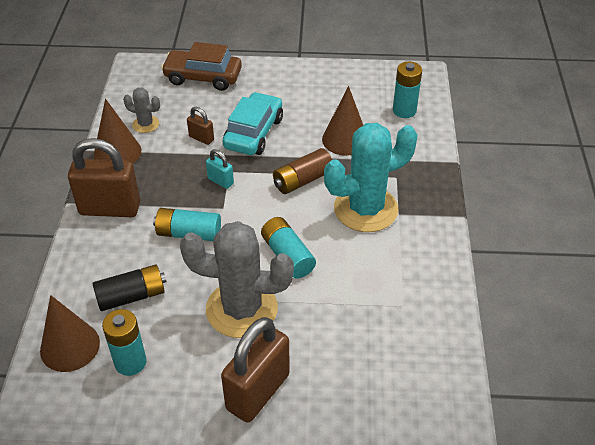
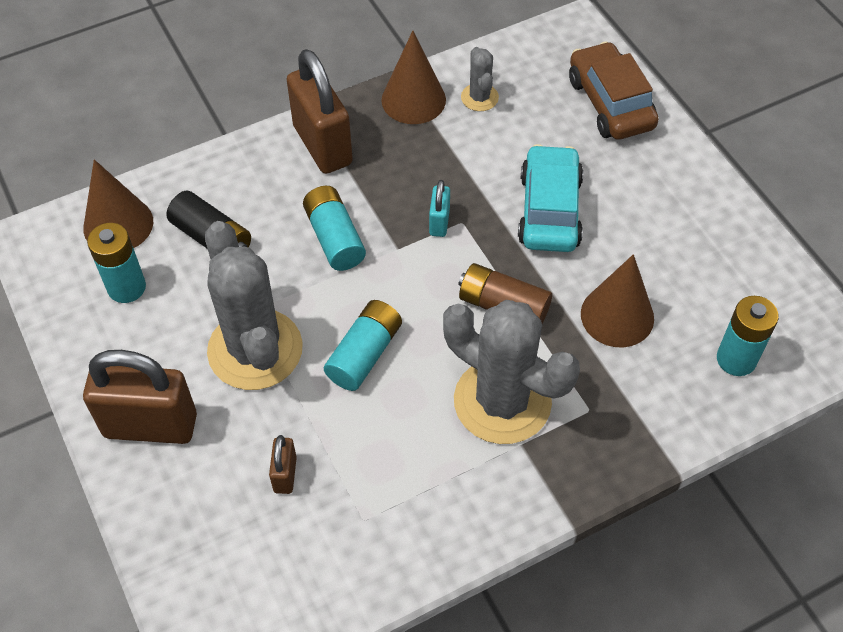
camera: 60 degrees right, 10 degrees up
(201, 138) = (498, 163): brown padlock -> brown padlock (285, 474)
(253, 133) = (549, 210): turquoise car -> turquoise car turned 75 degrees counterclockwise
(365, 209) = (502, 401): turquoise cactus -> grey cactus

